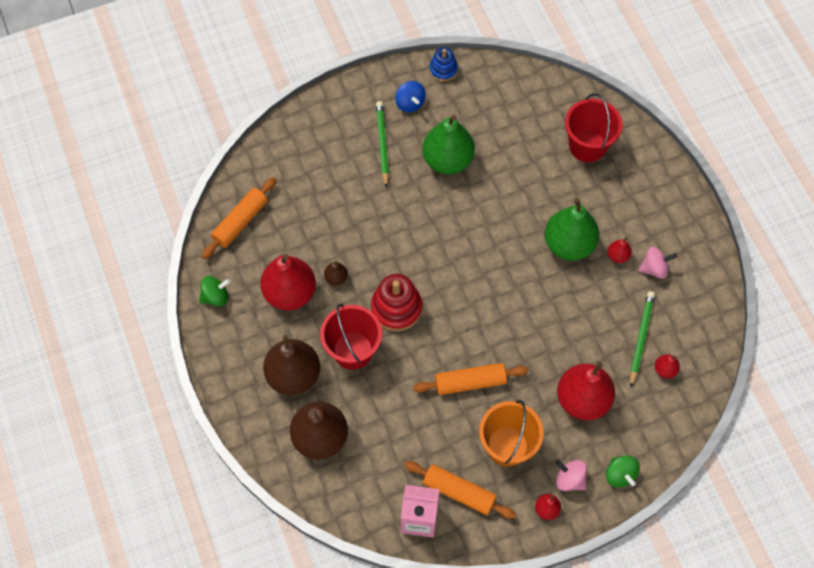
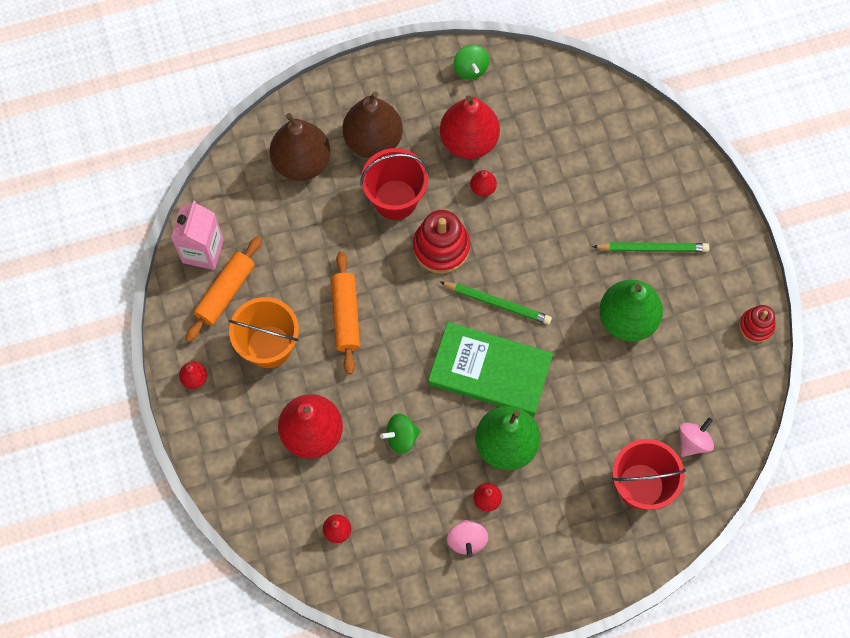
camera: 95 degrees right, 5 degrees up
(240, 222) = (559, 95): orange rolling pin -> none
(336, 278) = (482, 188): brown pear -> red pear
(410, 103) = (708, 283): blue spinning top -> none
(443, 70) = (756, 326): blue stacking toy -> red stacking toy
(506, 261) = (490, 371): none -> green book
(569, 479) = (223, 406): pink spinning top -> pink spinning top (693, 441)
(620, 475) = (221, 461): green spinning top -> green spinning top (401, 437)
(640, 338) = (379, 509): green pencil -> green pencil (497, 303)

